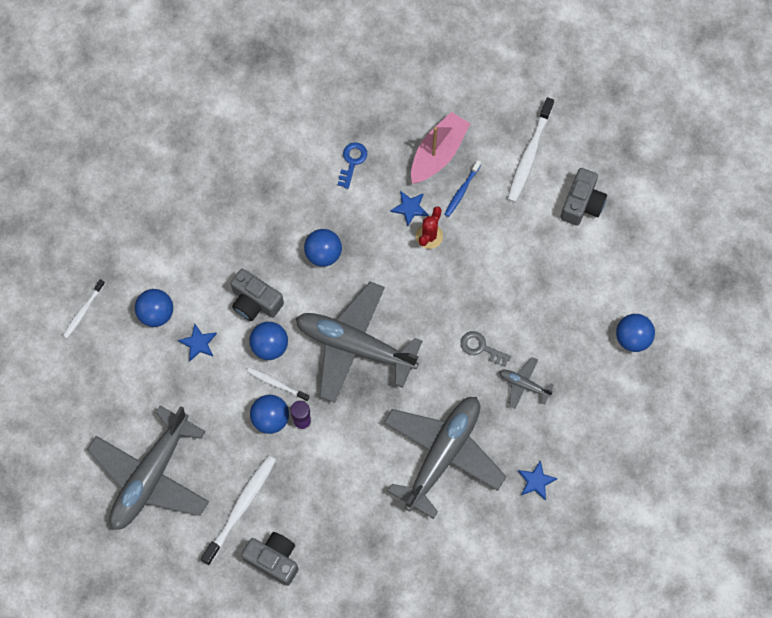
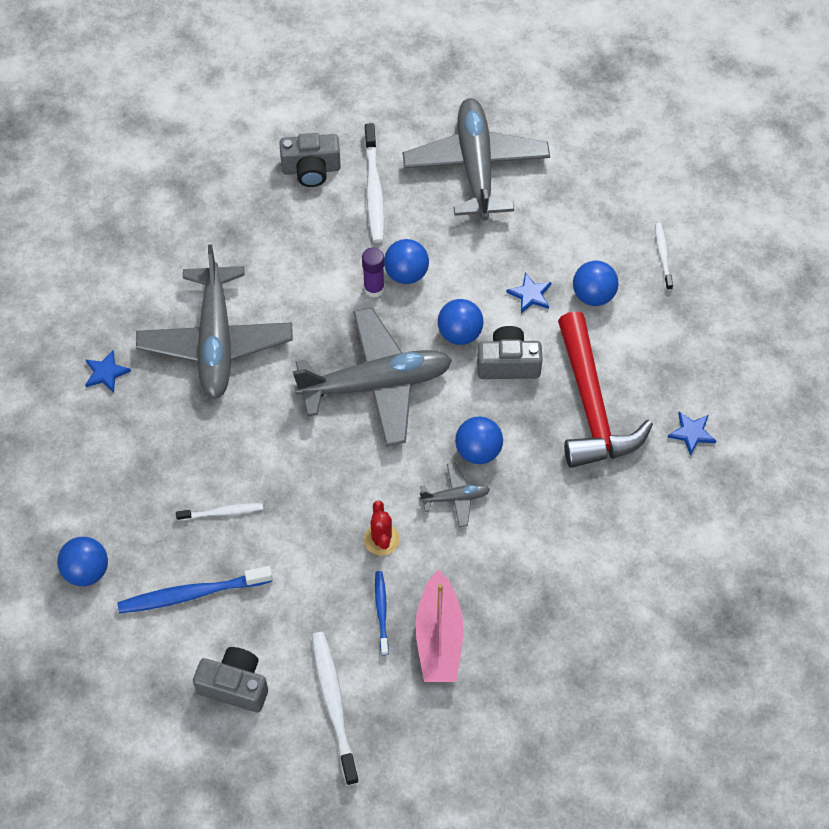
camera: 145 degrees right, 10 degrees down
(226, 235) = (592, 406): none -> red hammer
(276, 384) = (426, 305): white toothbrush -> white toothbrush (222, 512)
(352, 161) = (526, 566): blue key -> none
(410, 208) = (424, 556): blue star -> blue star (691, 433)
(481, 347) = (246, 461): grey key -> none
(524, 385) = (176, 453): grey plane -> grey plane (455, 498)
(573, 278) = (192, 594): none -> blue toothbrush
(582, 204) = (235, 685): grey camera -> grey camera turned 120 degrees clockwise

